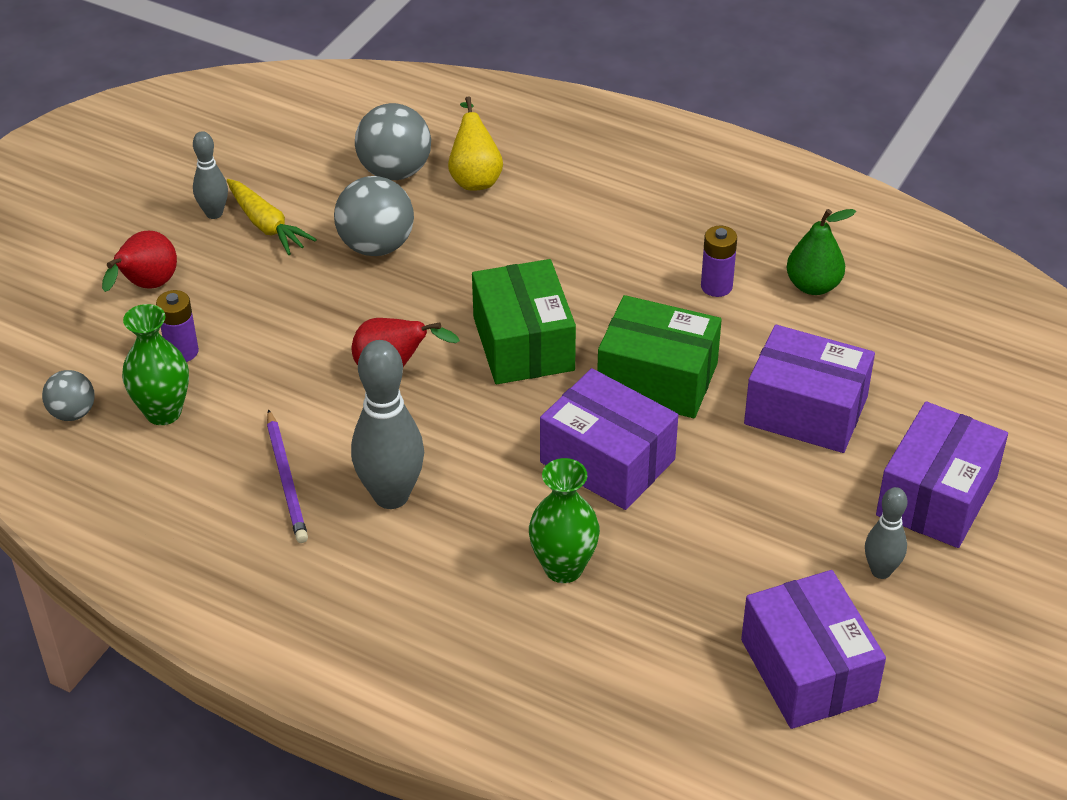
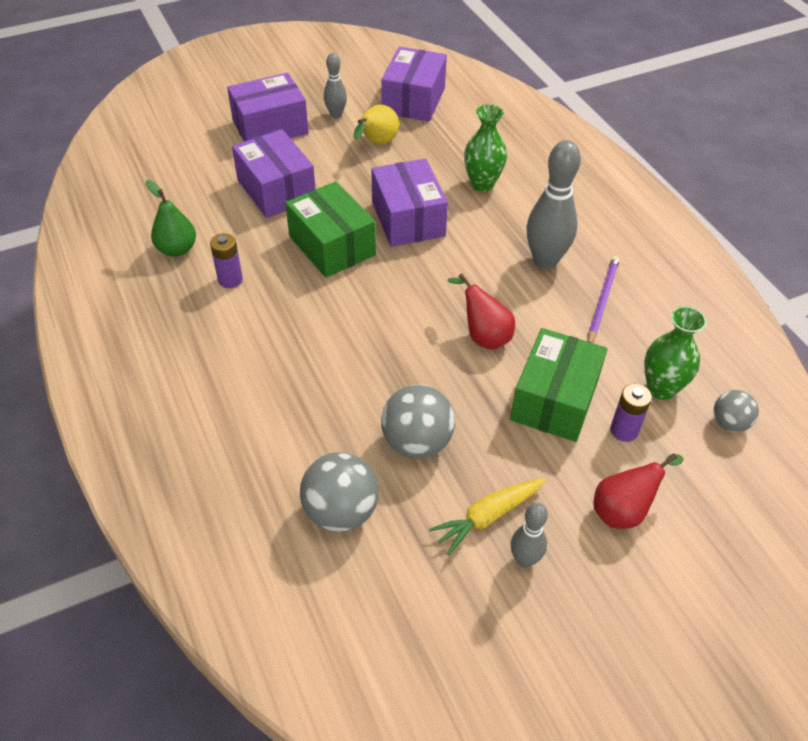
camera: 145 degrees left, 5 degrees up
(267, 225) = (487, 517): yellow carrot -> yellow carrot turned 120 degrees counterclockwise
(474, 178) = (286, 464): yellow pear -> yellow pear (376, 143)
(523, 343) = (386, 308): green box -> green box (554, 400)

